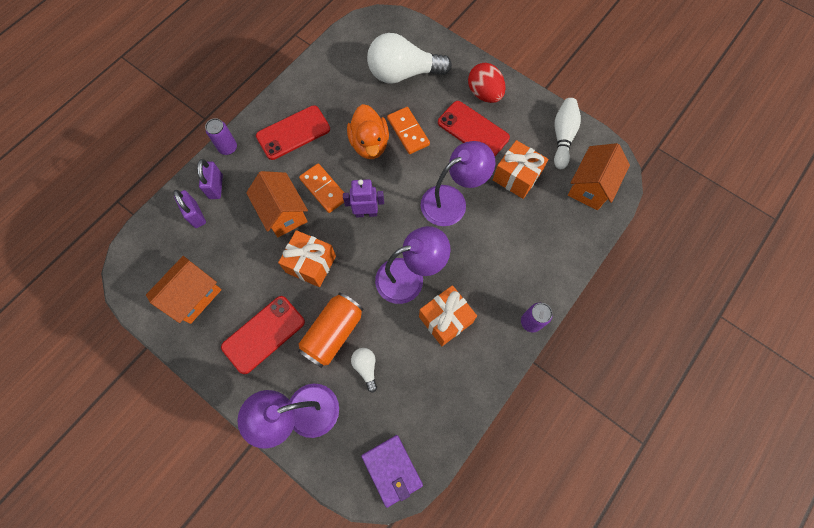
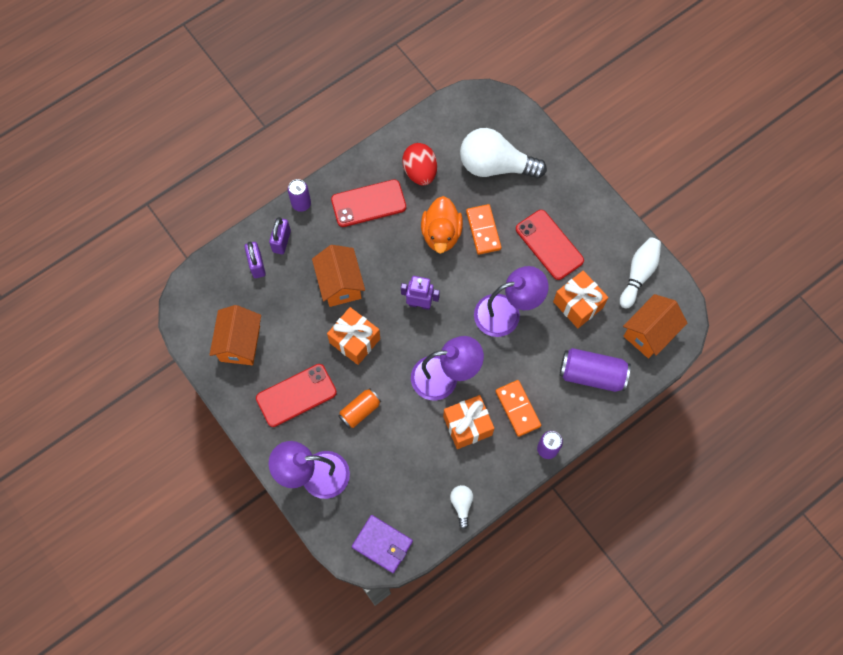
camera: 15 degrees right, 0 degrees up
(194, 296) = (240, 343): orange house -> orange house turned 45 degrees counterclockwise
(324, 189) = (384, 269): orange domino -> orange domino (517, 409)
(333, 333) = (360, 411): orange can -> orange can, size x0.63
(366, 367) = (382, 450): white light bulb -> white light bulb (461, 505)
(392, 470) = (382, 544): purple wallet -> purple wallet turned 45 degrees counterclockwise
(484, 94) = (572, 208): red egg -> red egg (420, 172)
(550, 238) = (592, 374): none -> purple can

